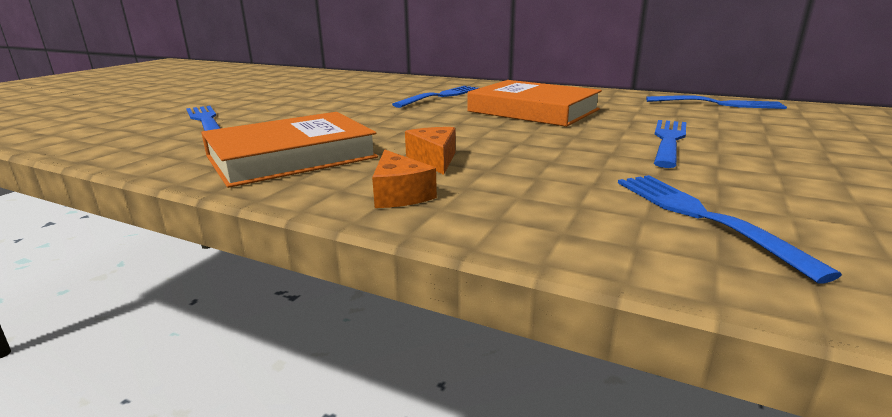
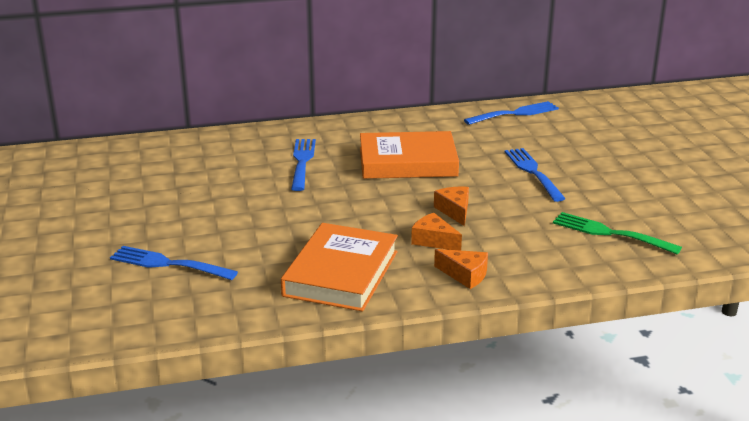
camera: 40 degrees left, 5 degrees up
(509, 146) = (455, 211): none -> orange cheese
(701, 216) = (610, 233): blue fork -> green fork

